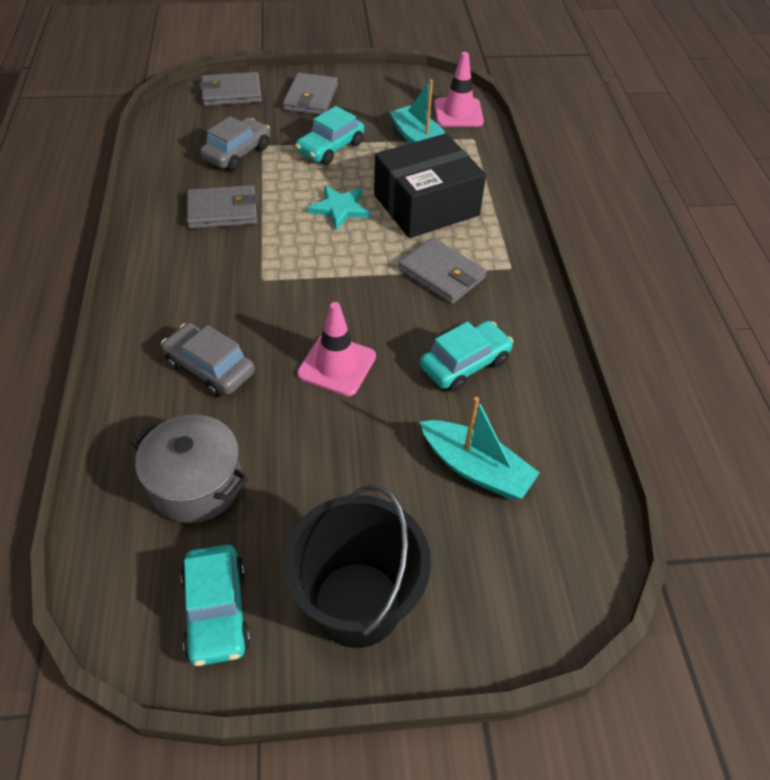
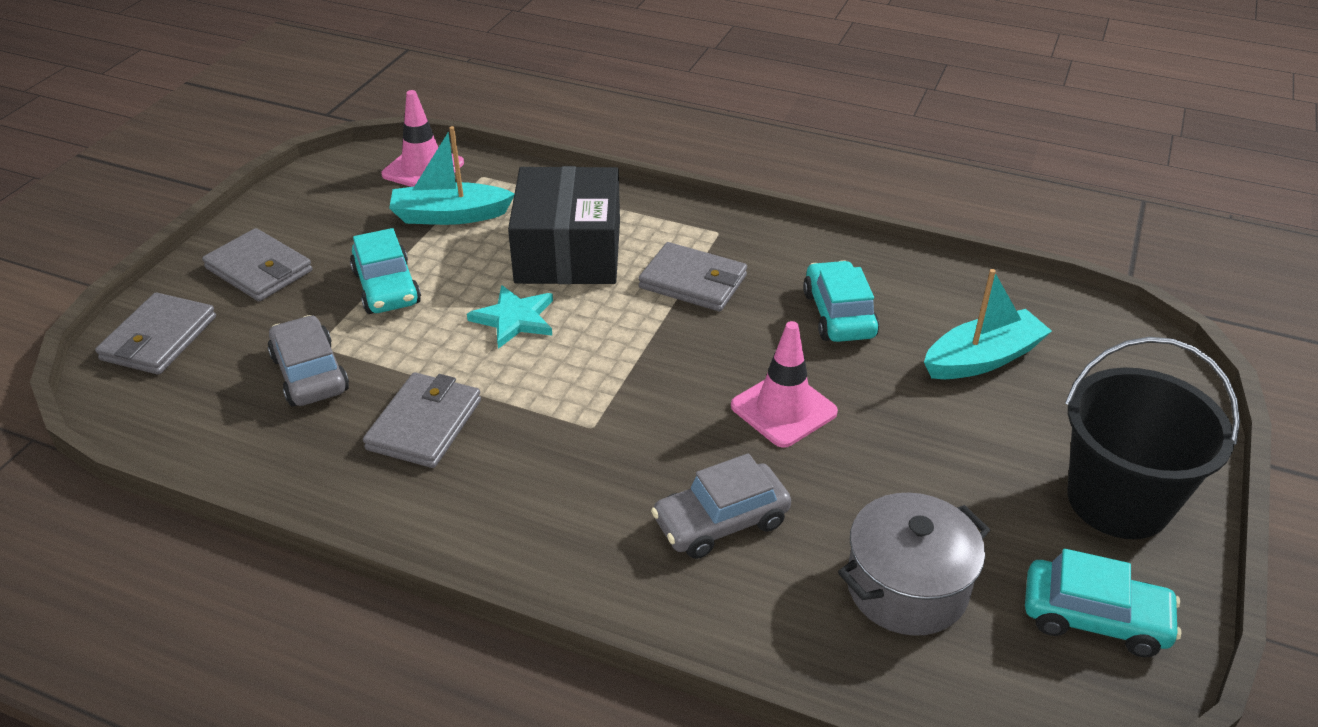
camera: 60 degrees left, 10 degrees down
(441, 274) = (693, 282): grey wallet -> grey wallet turned 45 degrees clockwise

